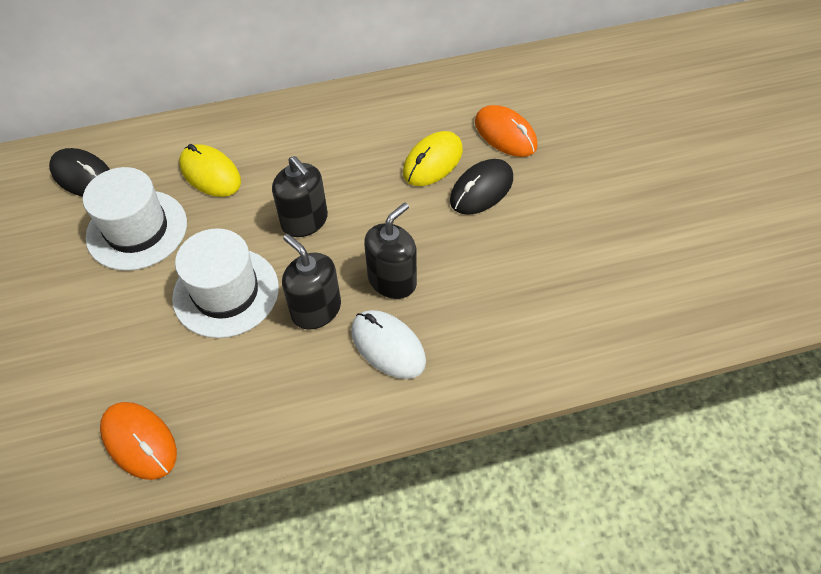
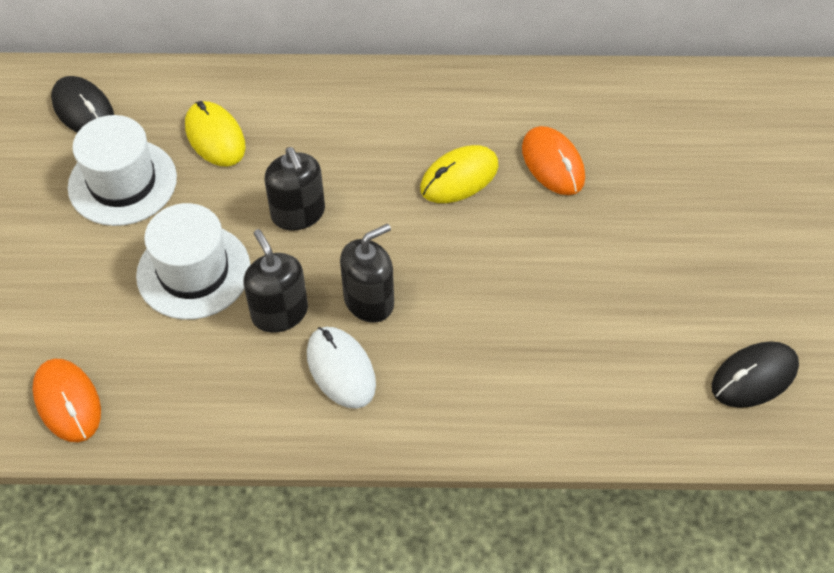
camera: 15 degrees right, 0 degrees up
(481, 189) = (502, 222): black mouse -> black mouse (754, 377)

